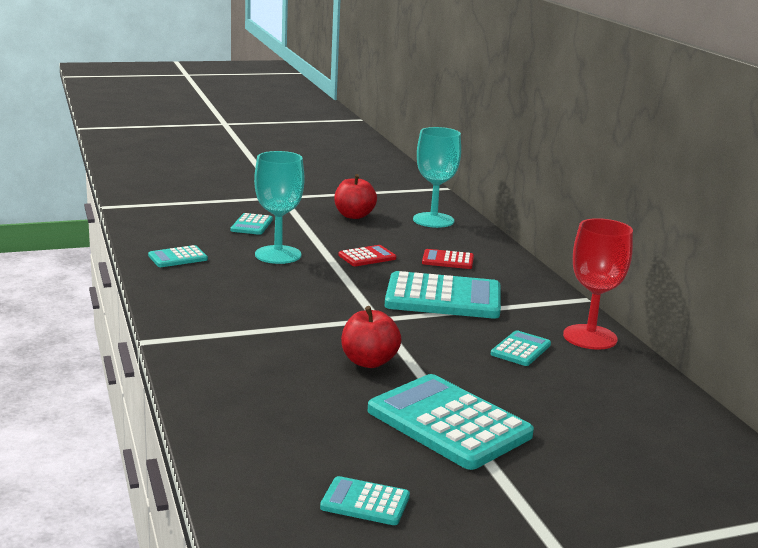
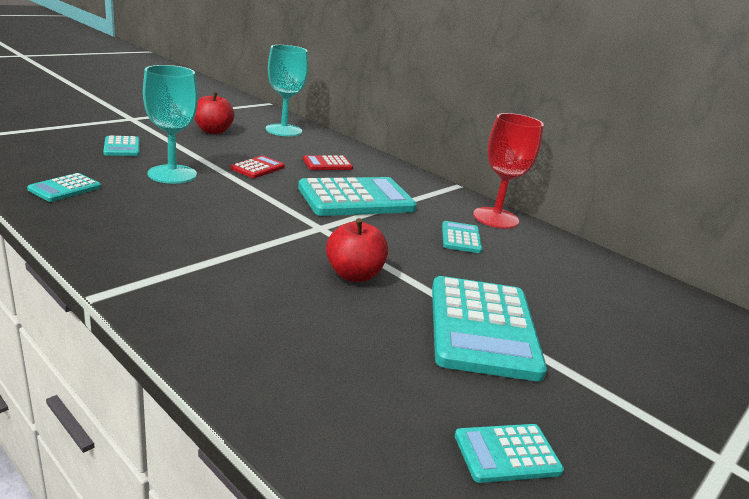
camera: 30 degrees left, 5 degrees up
(449, 423) = (482, 327): turquoise calculator -> turquoise calculator turned 105 degrees counterclockwise

